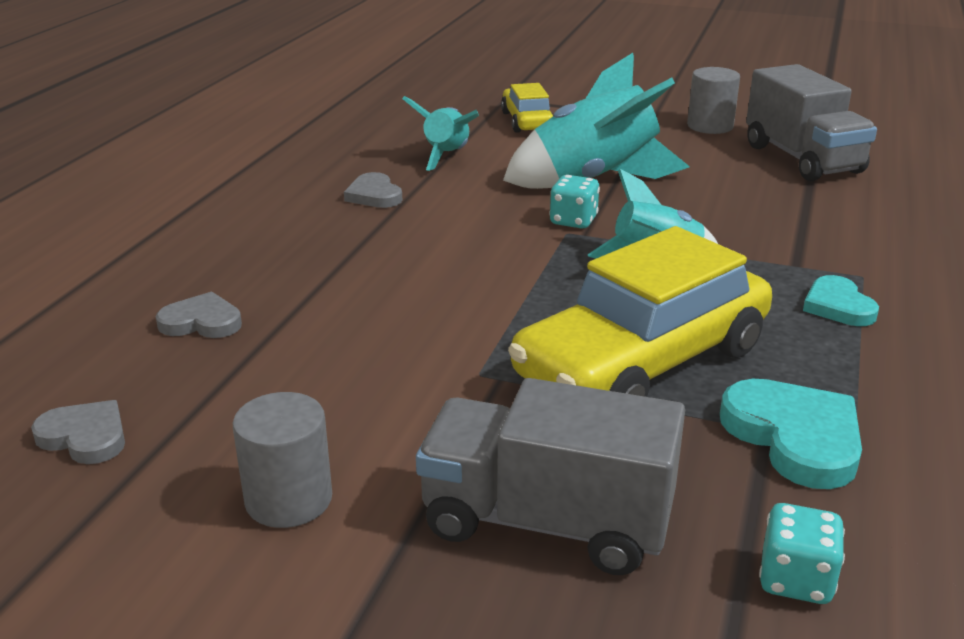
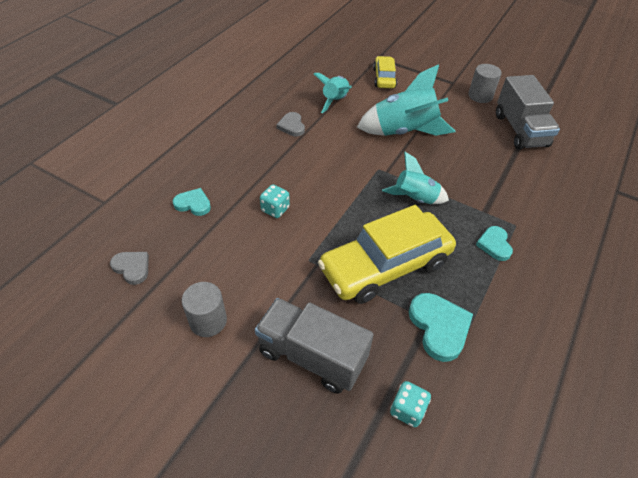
camera: 10 degrees right, 20 degrees up
(201, 322) = (193, 204): grey heart -> turquoise heart
(573, 221) = (384, 161): turquoise dice -> turquoise dice (275, 209)

